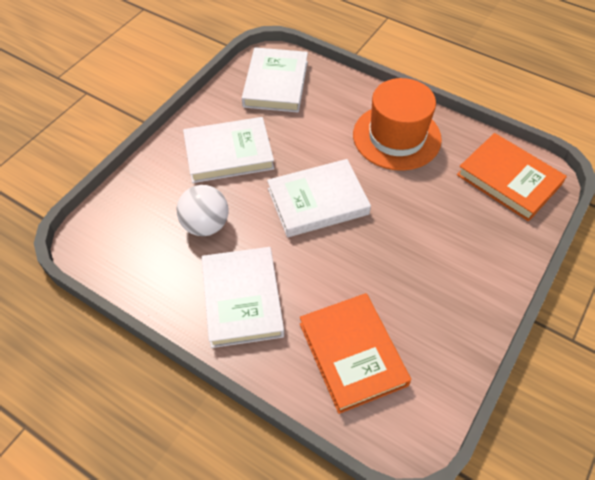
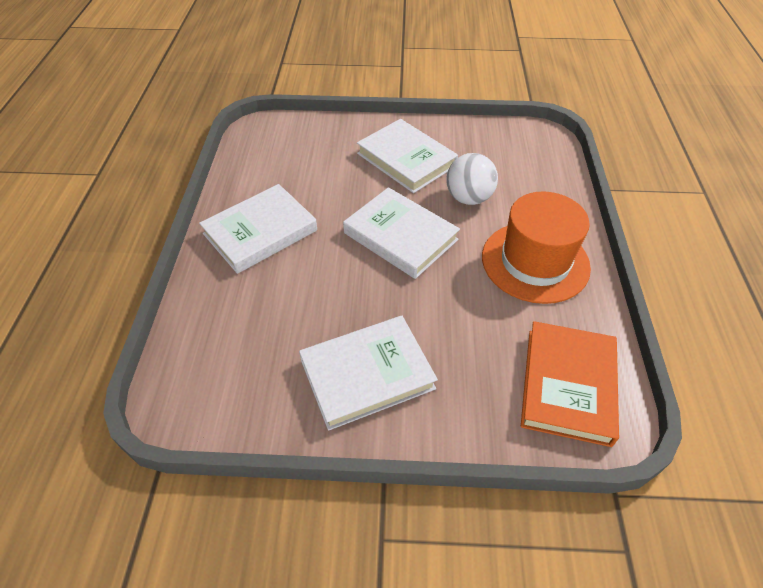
camera: 60 degrees right, 5 degrees down
(205, 225) = (320, 179): white ball -> white ball (468, 198)
(276, 84) = (515, 152): white book -> white book (367, 374)
(352, 354) = (245, 329): orange book -> none

